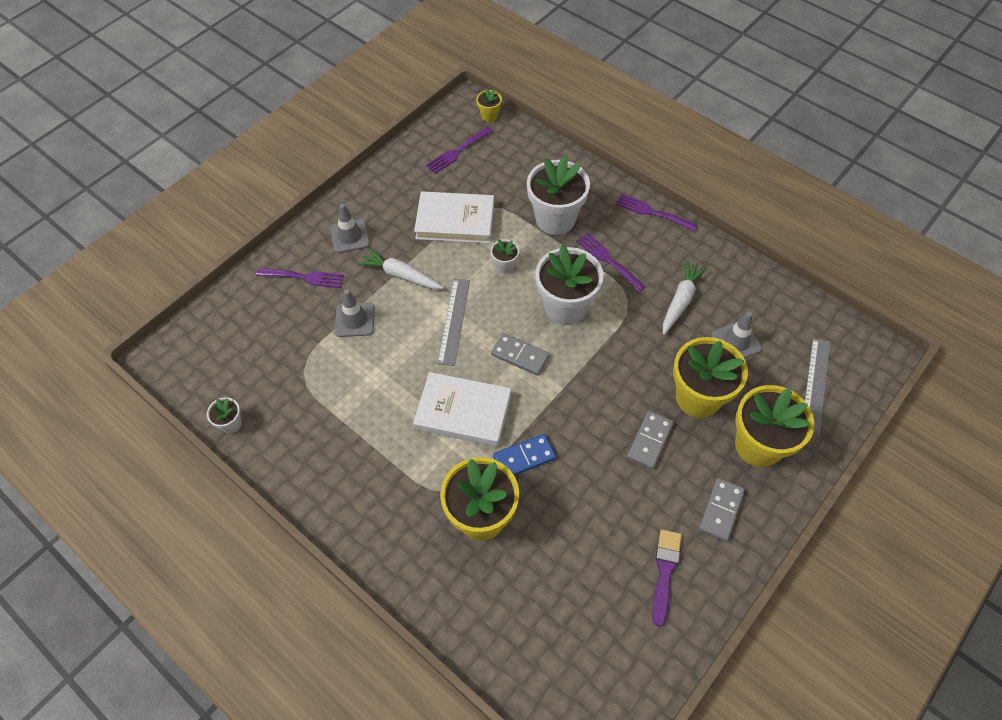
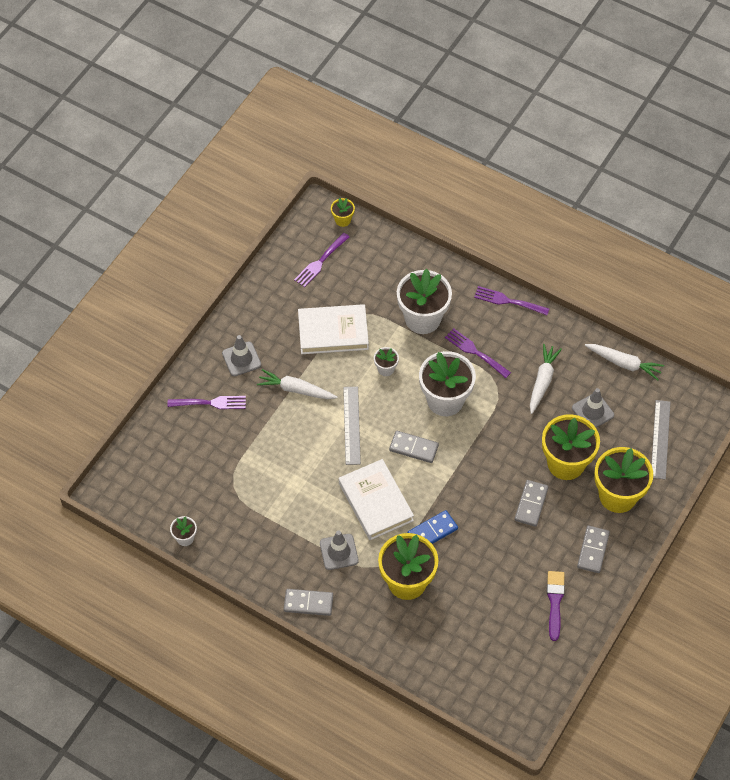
camera: 10 degrees left, 0 degrees up
(354, 526) = (308, 603): none -> grey domino
(355, 320) = (265, 435): grey traffic cone -> grey traffic cone (339, 552)
(463, 412) = (375, 502): white book -> white book turned 60 degrees clockwise
(777, 293) = (624, 363): none -> white carrot

